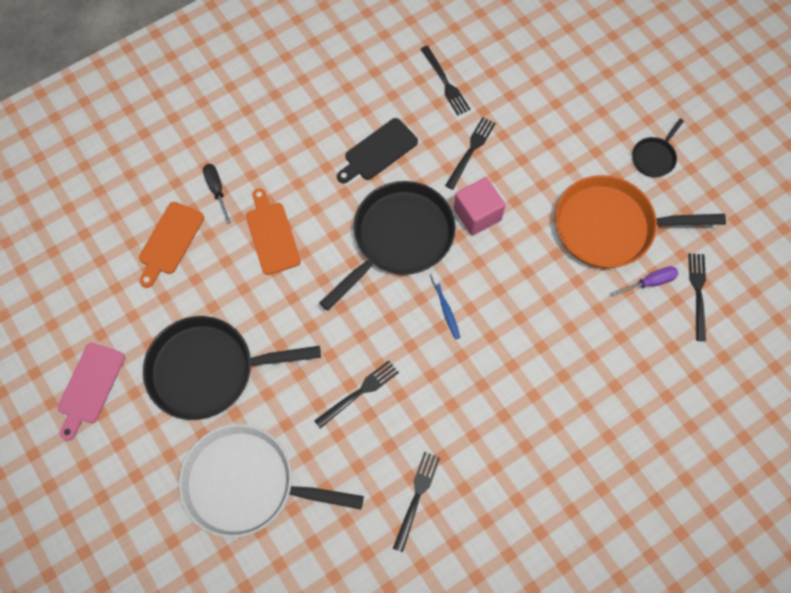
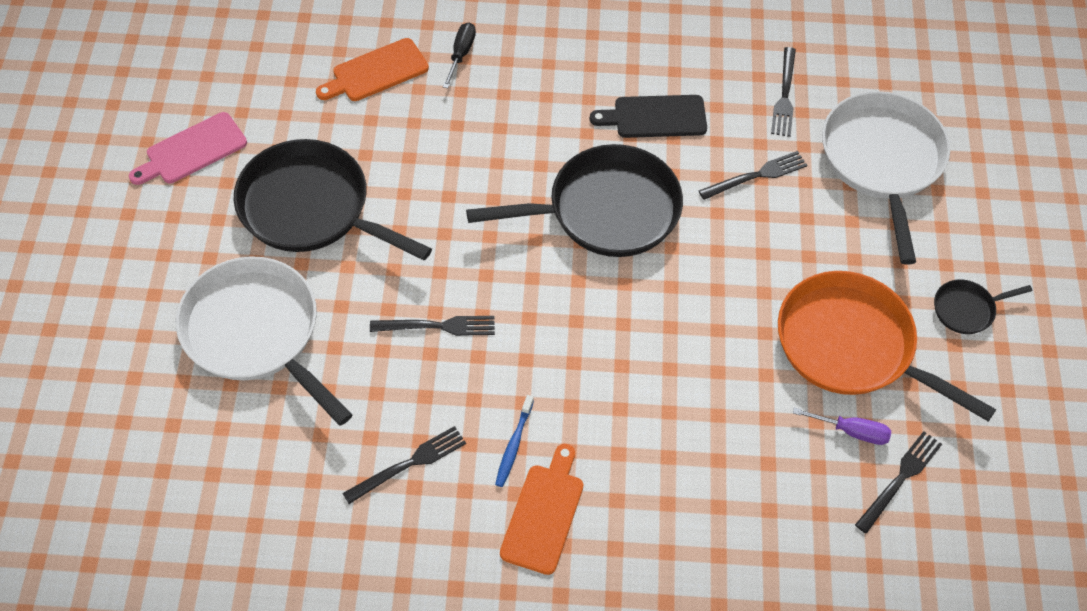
camera: 35 degrees right, 10 degrees down
(271, 235) = (479, 127): orange cutting board -> orange cutting board (544, 514)
(445, 308) = (596, 306): blue toothbrush -> blue toothbrush (514, 444)
(477, 214) = (710, 240): pink cube -> none
(536, 90) = (882, 161): none -> white pan

